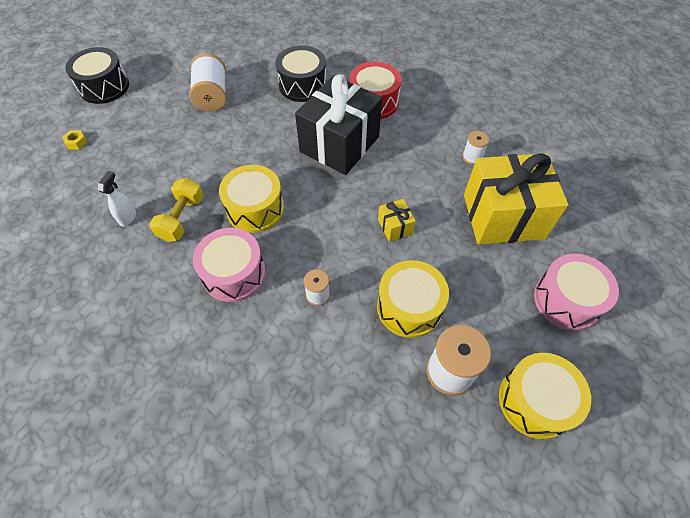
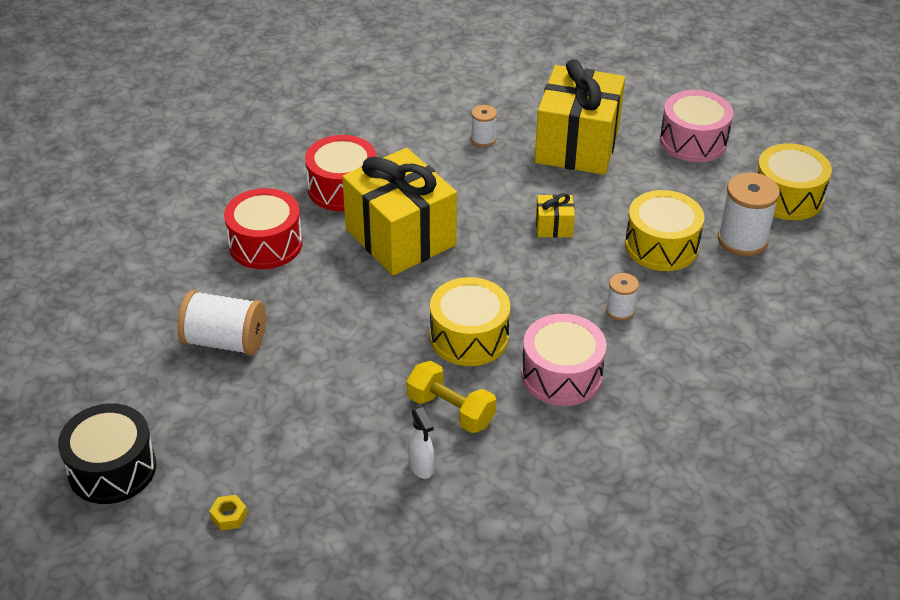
camera: 70 degrees left, 15 degrees down
(128, 217) = (421, 467): white spray bottle -> white spray bottle turned 150 degrees counterclockwise
(302, 85) = (265, 244): black drum -> red drum
(339, 144) = (400, 237): black gift -> yellow gift

